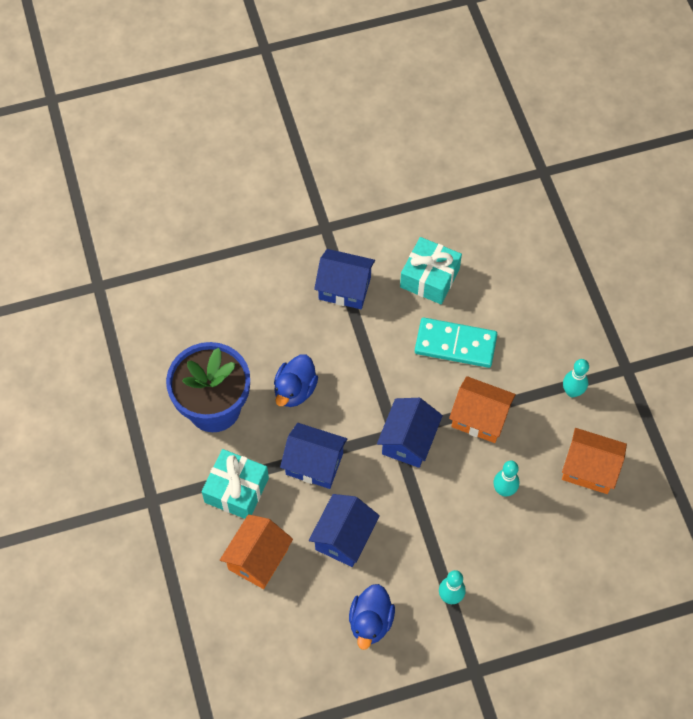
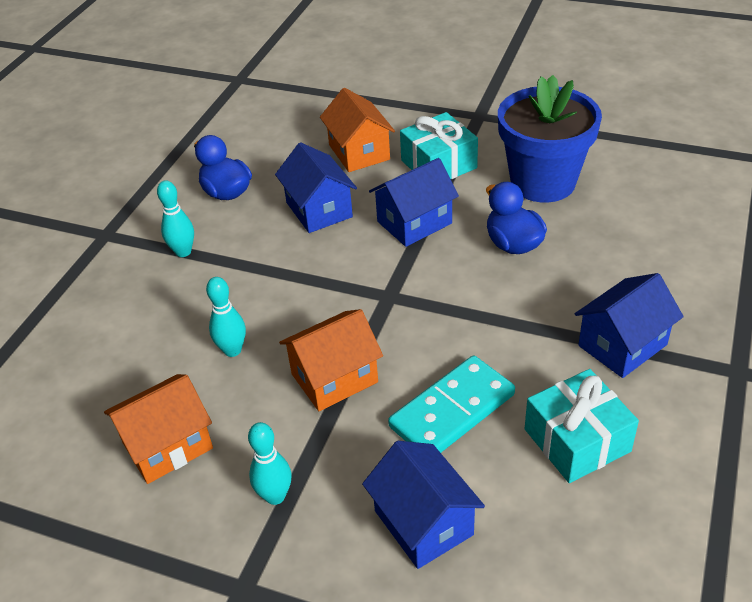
camera: 130 degrees right, 20 degrees down
(408, 441) = (369, 302): blue house -> blue house (423, 523)

